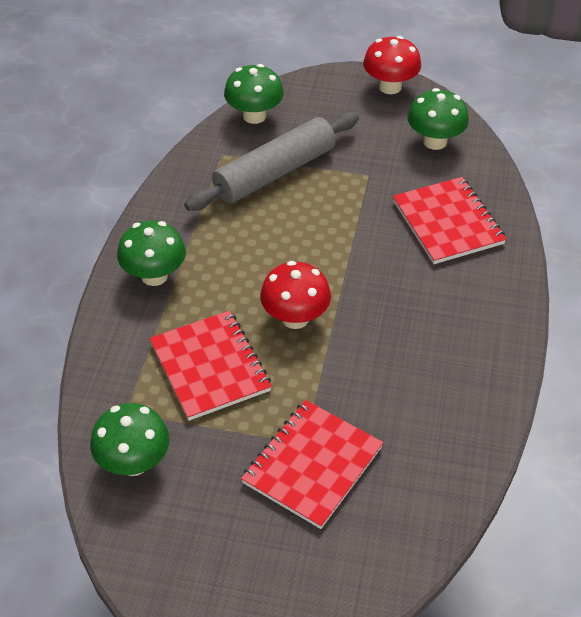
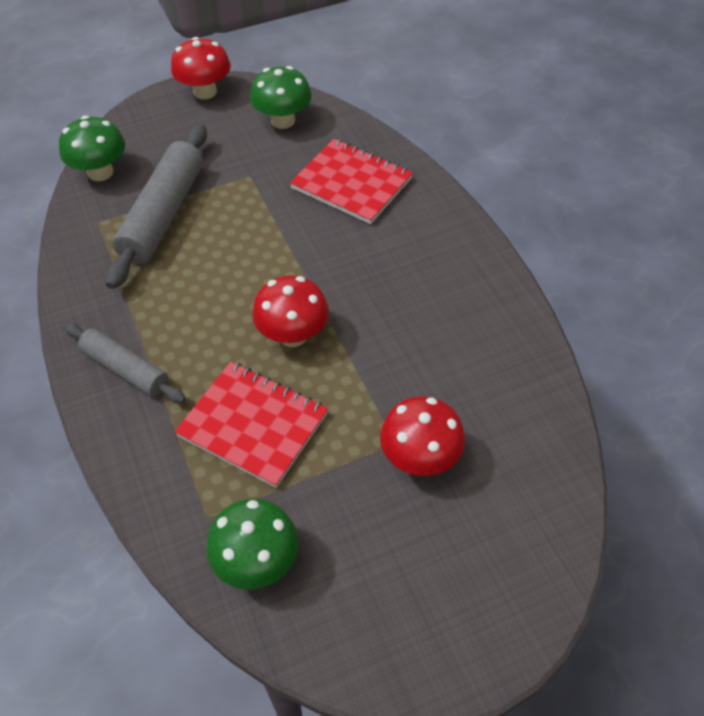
camera: 35 degrees left, 5 degrees up
(154, 275) = (125, 369): green mushroom -> grey rolling pin
(312, 465) = (420, 458): red notebook -> red mushroom

